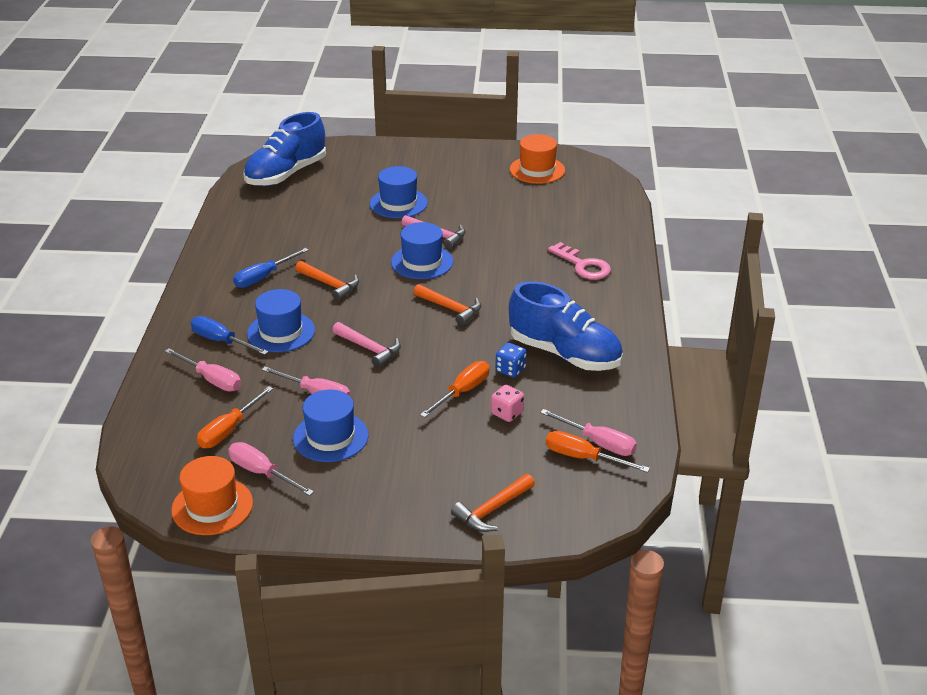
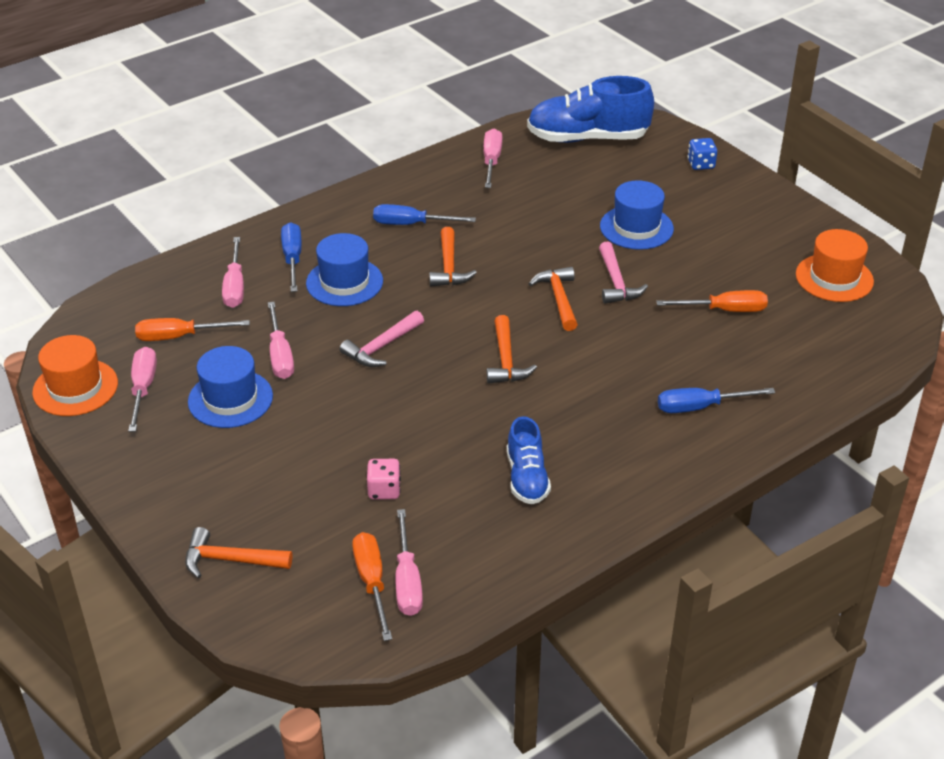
camera: 50 degrees right, 5 degrees up
(249, 217) = (491, 161): none -> pink screwdriver
(369, 349) = (381, 347): pink hammer -> pink hammer turned 45 degrees clockwise
(422, 262) = (558, 298): blue hat -> orange hammer
(462, 392) = (384, 442): orange screwdriver -> orange screwdriver (724, 310)
(510, 370) = (455, 454): blue dice -> blue dice (701, 164)
(565, 354) = (527, 478): blue shoe -> blue shoe, size x0.56
(583, 265) = (700, 407): pink key -> blue screwdriver

